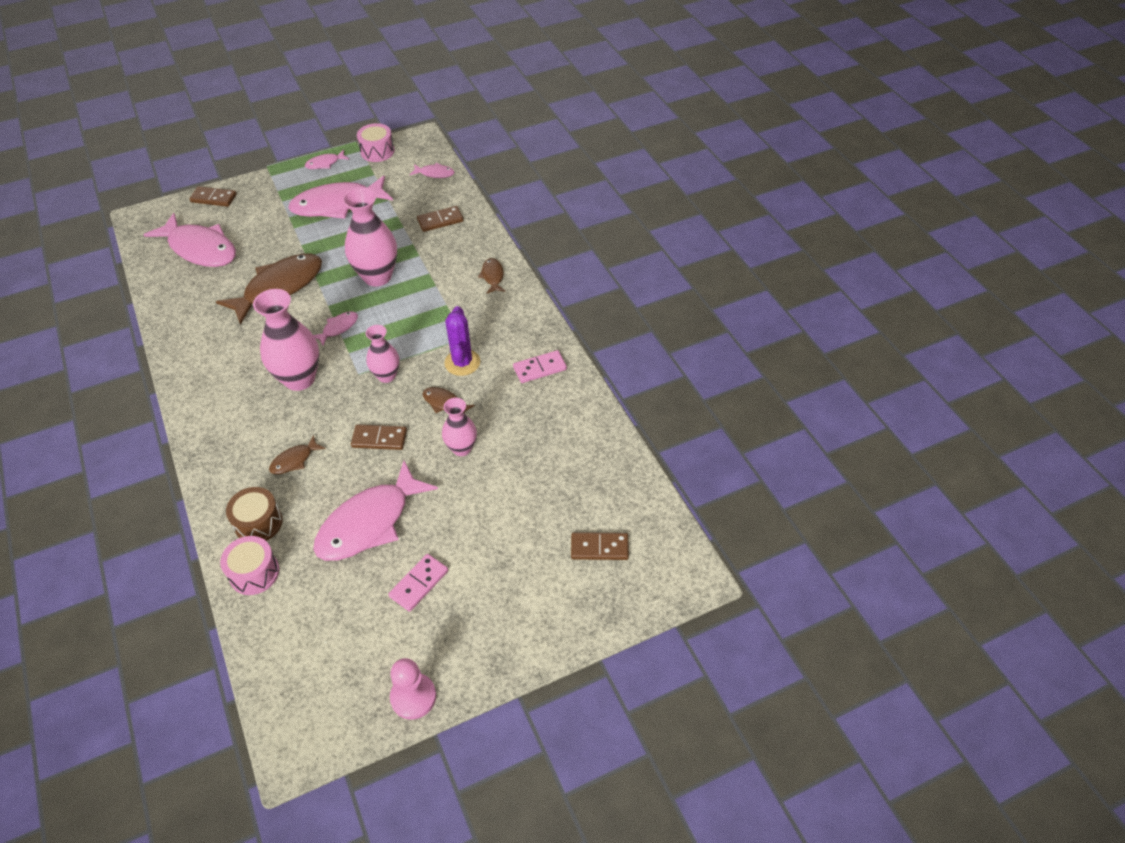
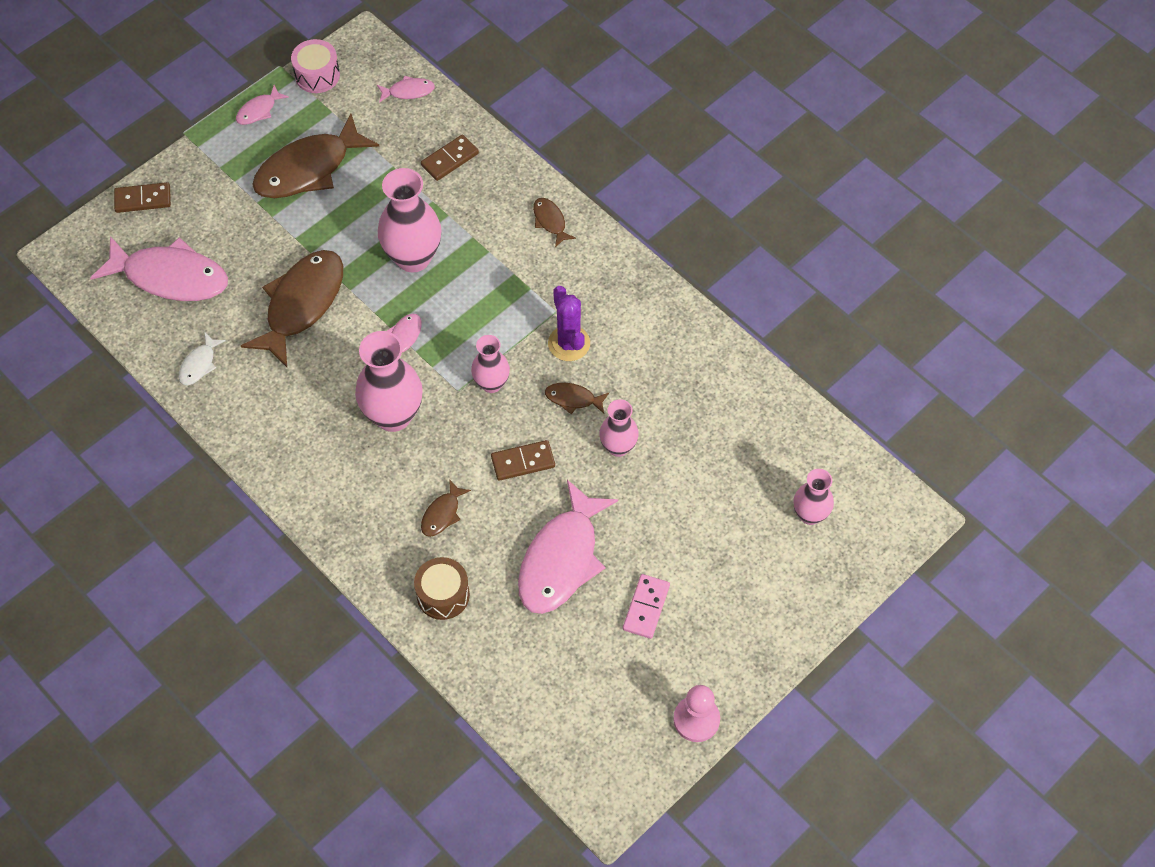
camera: 20 degrees left, 10 degrees up
(182, 309) = (199, 364): none -> white fish
(254, 573) = (469, 649): pink drum -> none
(337, 205) = (308, 169): pink fish -> brown fish
(540, 368) = (658, 327): pink domino -> none
(599, 548) = (810, 515): brown domino -> pink vase

